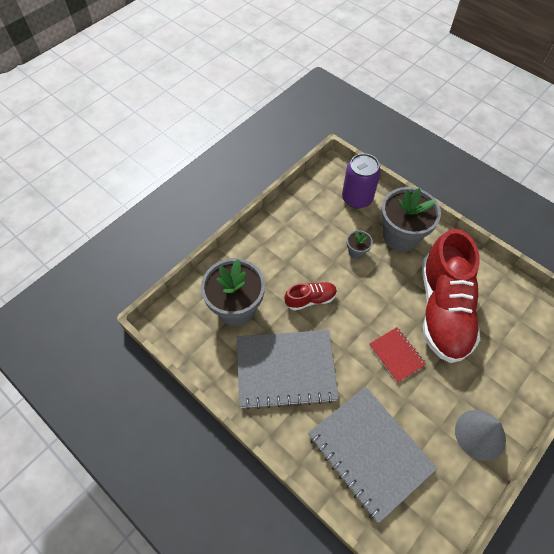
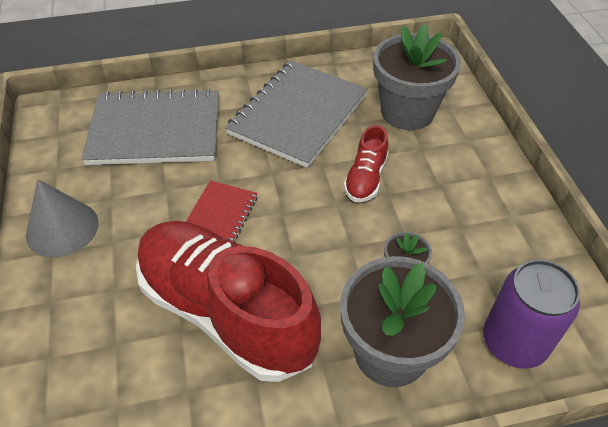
camera: 125 degrees right, 10 degrees down
(396, 355) = (220, 215): red notebook -> red notebook turned 75 degrees counterclockwise

